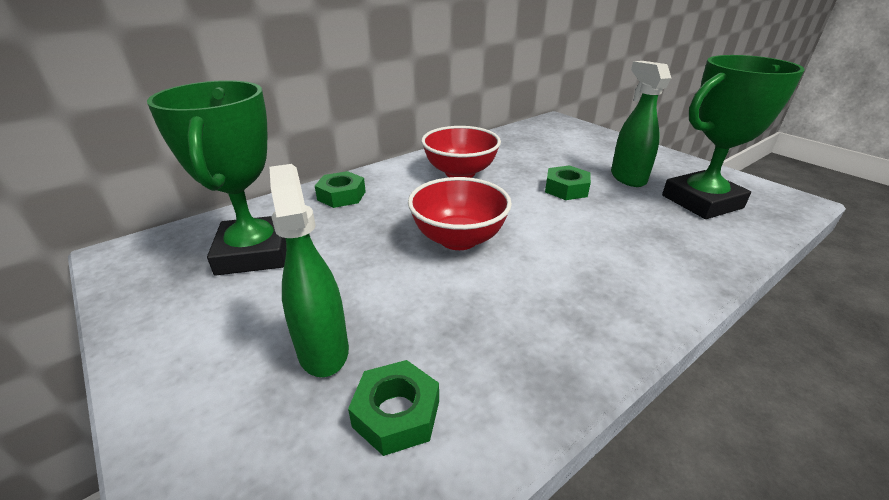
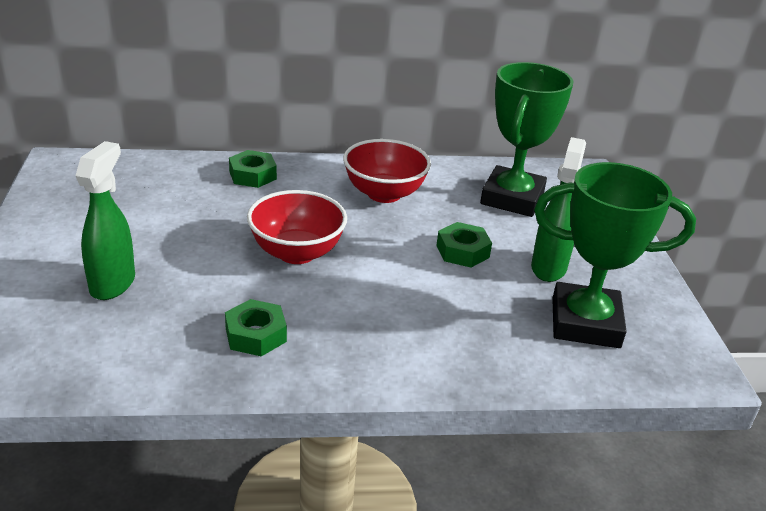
camera: 30 degrees right, 0 degrees up
(254, 253) = (139, 198): green trophy -> green trophy (512, 198)
(396, 413) = (113, 338): green nut -> green nut (256, 335)

